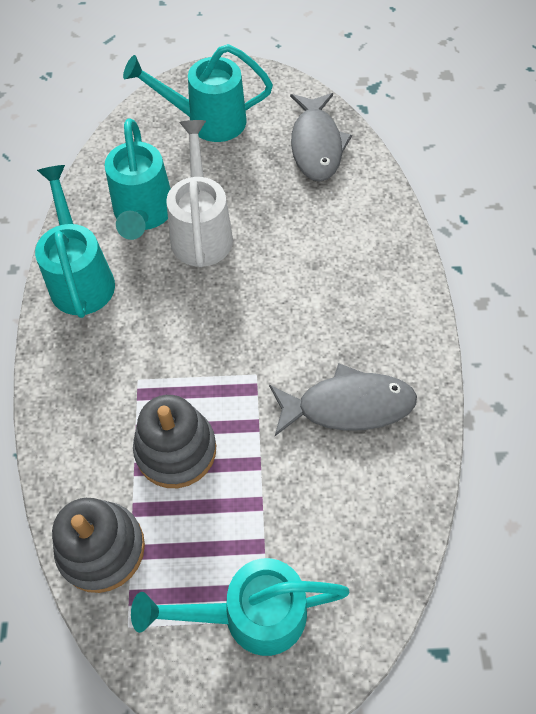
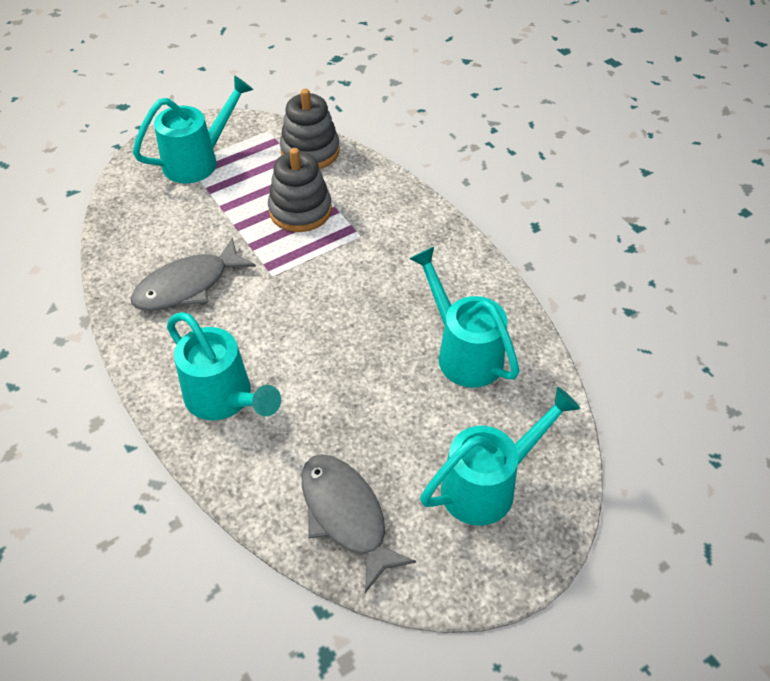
camera: 150 degrees right, 10 degrees down
(80, 277) = (466, 279): turquoise watering can -> turquoise watering can (224, 399)
(201, 231) = (398, 362): white watering can -> none

